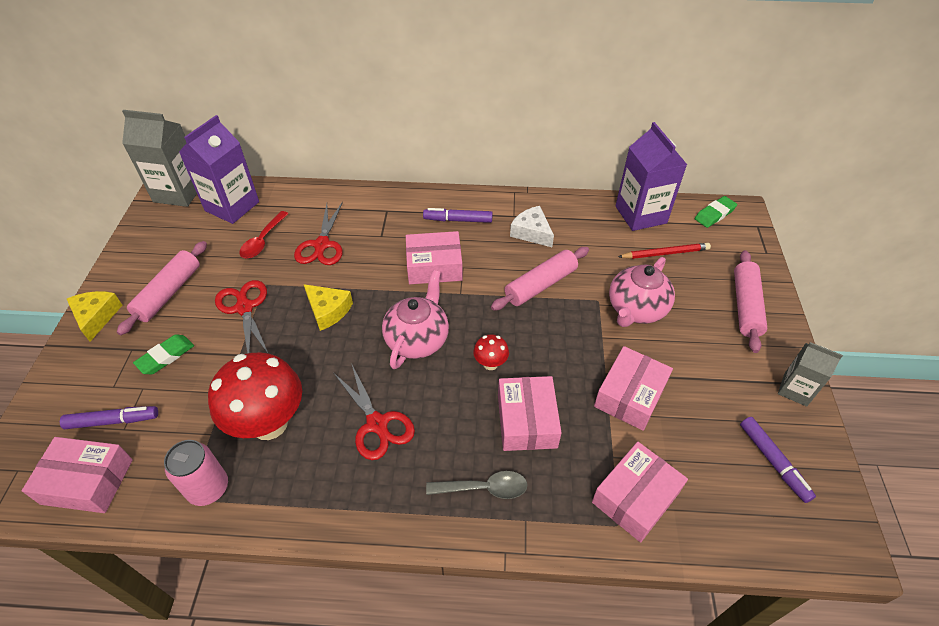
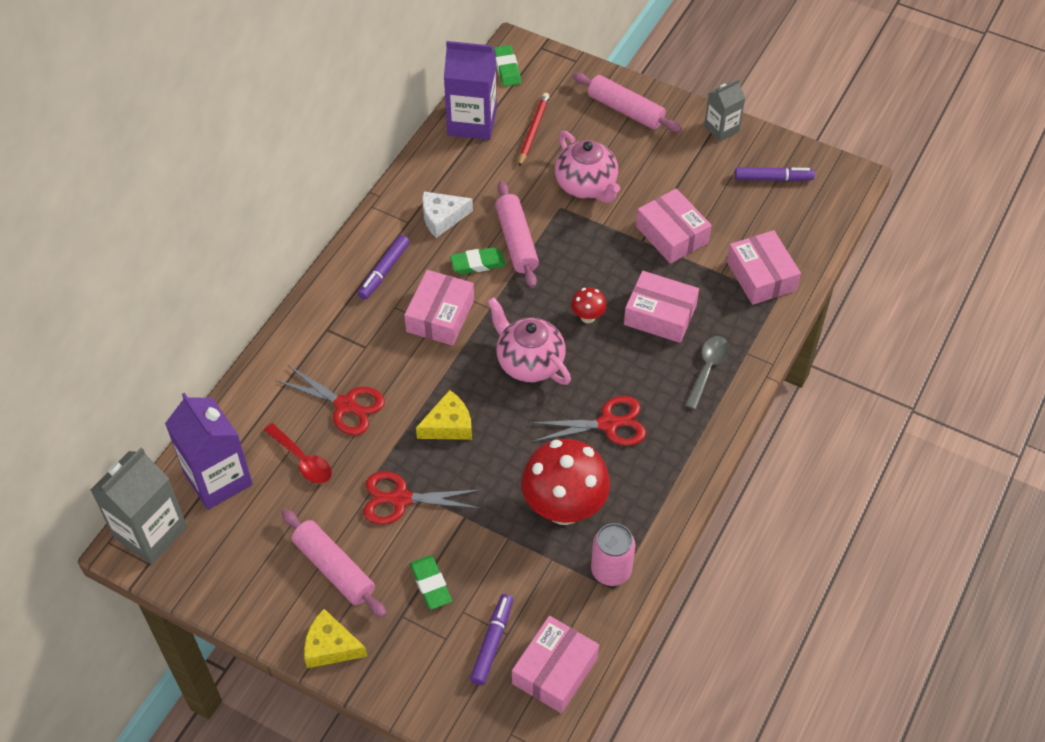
camera: 65 degrees left, 5 degrees up
(501, 269) = (478, 263): none -> green eraser

